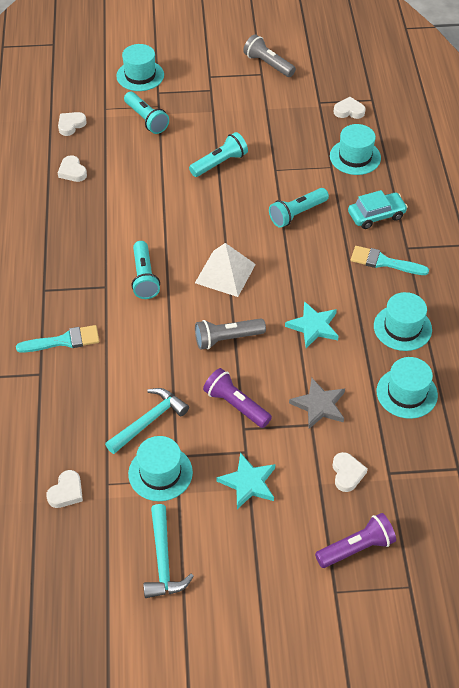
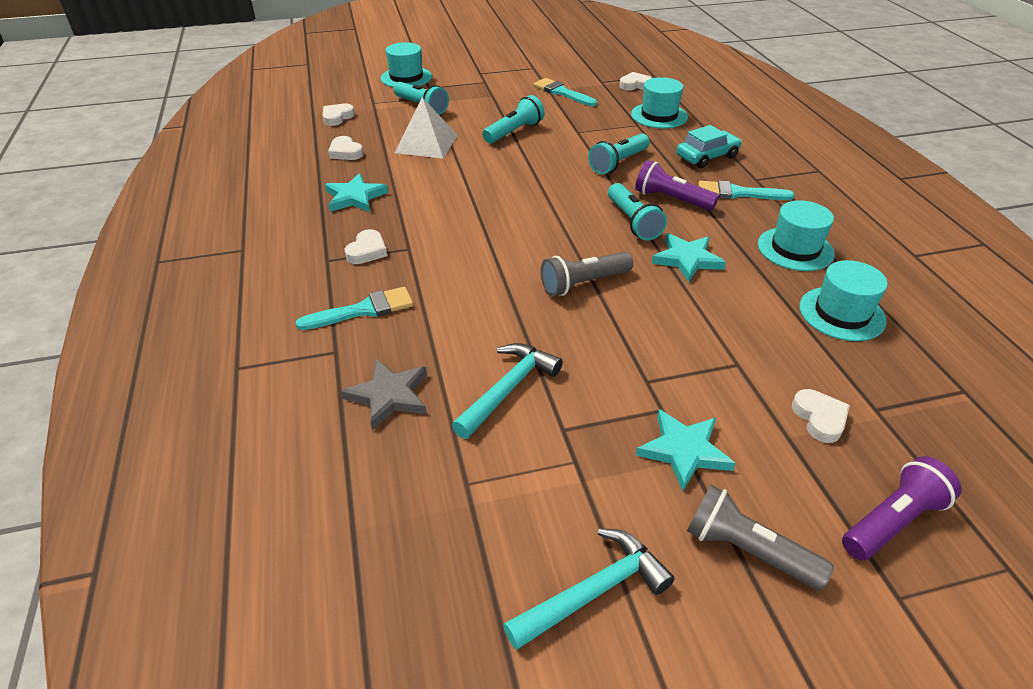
camera: 10 degrees left, 10 degrees down
(66, 492) = (403, 505): white heart -> white heart (367, 251)
(73, 226) = (355, 197): none -> turquoise star
(144, 277) = (456, 235): turquoise flashlight -> turquoise flashlight (633, 222)
(160, 473) = (546, 456): turquoise hat -> none
(163, 560) = (593, 592): turquoise hammer -> turquoise hammer turned 105 degrees counterclockwise
(225, 273) = (556, 221): white pyramid -> white pyramid (426, 144)
(236, 405) = (624, 354): purple flashlight -> purple flashlight (671, 199)
(268, 64) = (537, 61): grey flashlight -> grey flashlight (747, 550)
(277, 114) = (562, 92): none -> turquoise brush
(319, 405) = (737, 341): grey star -> grey star (389, 396)

